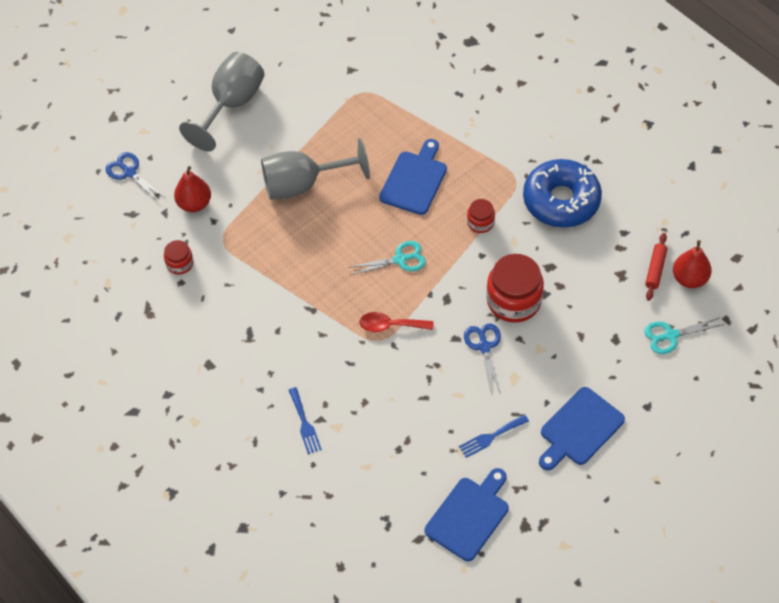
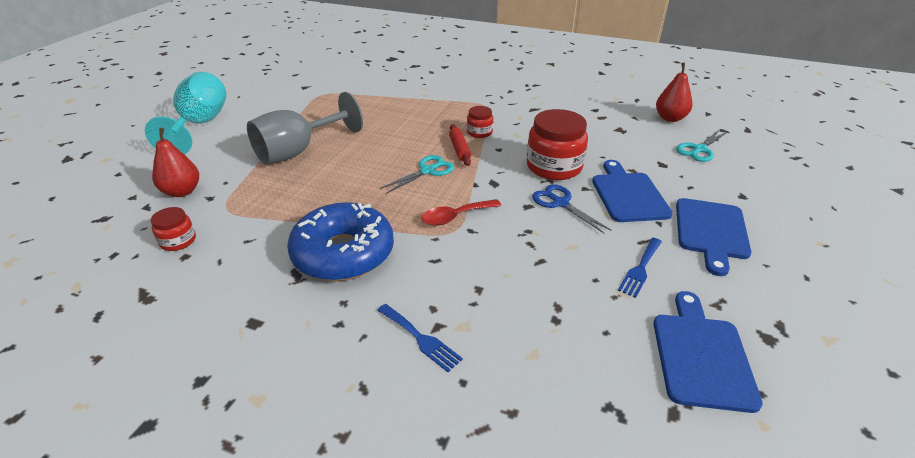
camera: 30 degrees left, 20 degrees down
(129, 172) = (93, 189): blue scissors -> none
(231, 105) = (200, 125): grey goblet -> turquoise goblet
(414, 180) = (402, 125): blue cutting board -> blue cutting board (628, 194)
(561, 200) = (531, 107): blue donut -> blue donut (343, 253)
(655, 269) = (640, 120): red rolling pin -> red rolling pin (459, 149)

